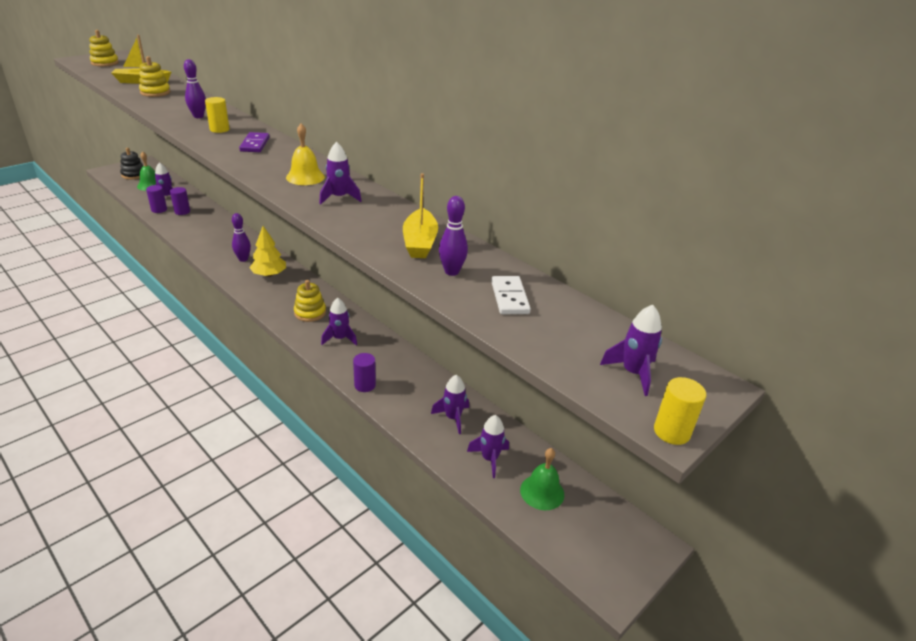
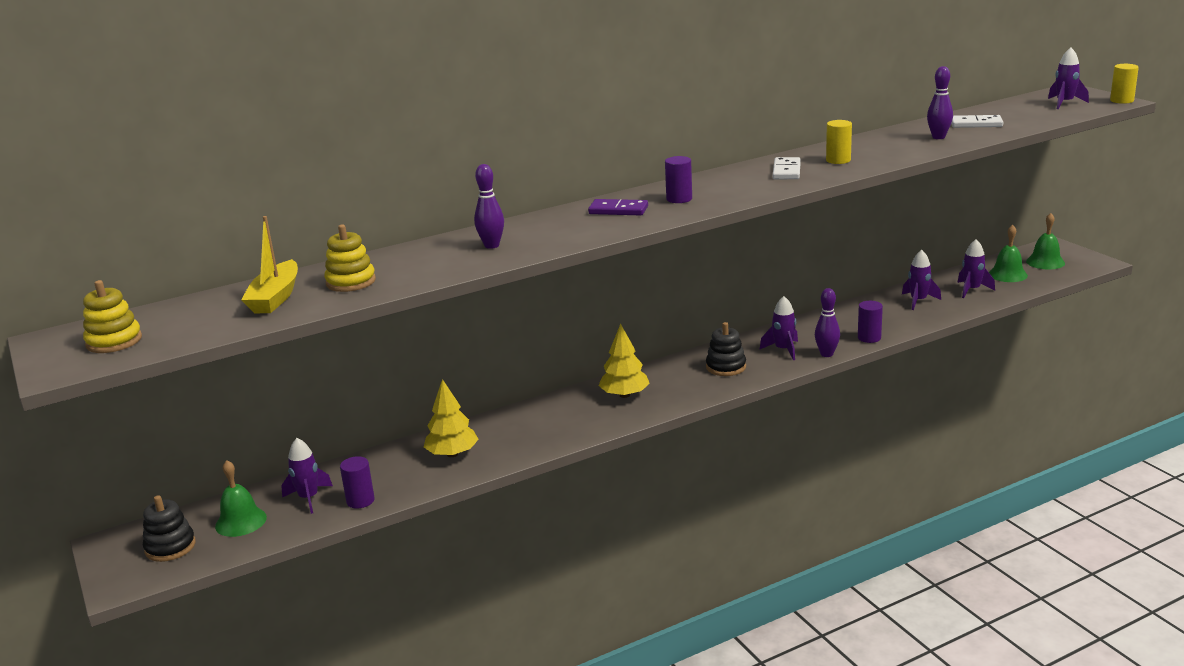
camera: 70 degrees left, 10 degrees down
(182, 211) = (382, 477): purple cylinder -> purple cylinder (679, 199)
(203, 227) = (452, 454): none -> yellow tree
(219, 129) = (554, 230): yellow cylinder -> yellow cylinder (838, 160)
(243, 259) = (574, 415): purple bowling pin -> purple bowling pin (826, 354)
(305, 177) = (729, 185): yellow bell -> none
(310, 313) = (726, 367): yellow stacking toy -> black stacking toy
(339, 197) = (786, 171): purple rocket -> white domino
(419, 242) = (886, 145): yellow boat -> none
(593, 531) = (1045, 262): none -> green bell

